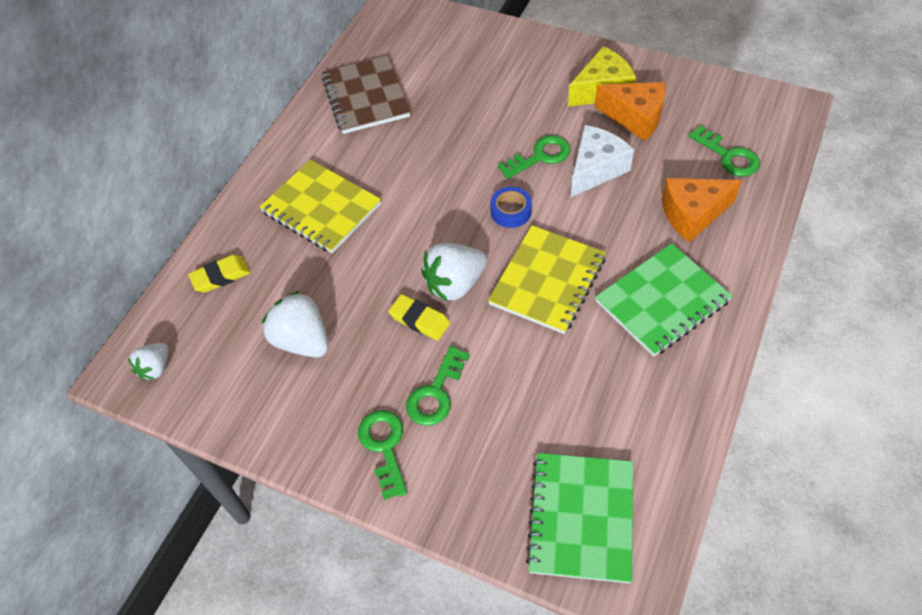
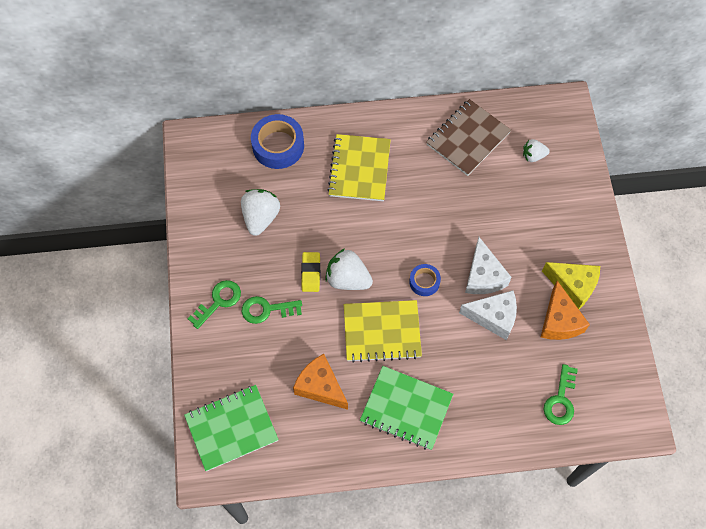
camera: 55 degrees right, 10 degrees up
(155, 368) = (201, 153): white strawberry -> white strawberry (533, 156)
(221, 276) = (278, 146): yellow eraser -> blue tape
(540, 156) = (483, 276): green key -> white cheese
(692, 214) = (491, 397): orange cheese -> orange cheese (320, 386)

